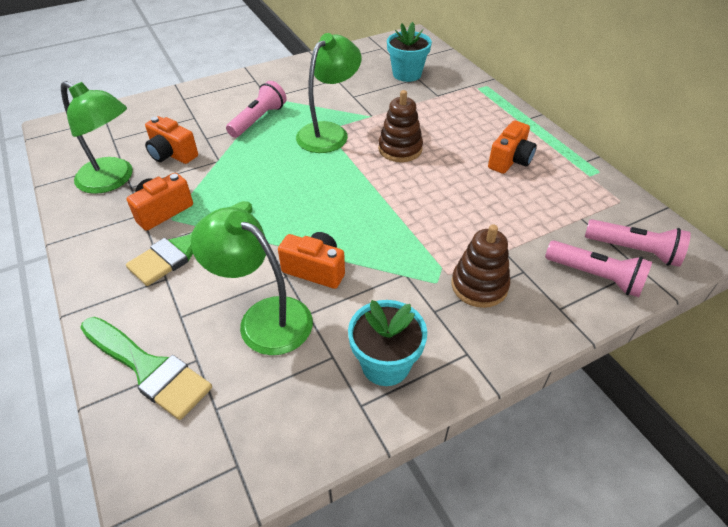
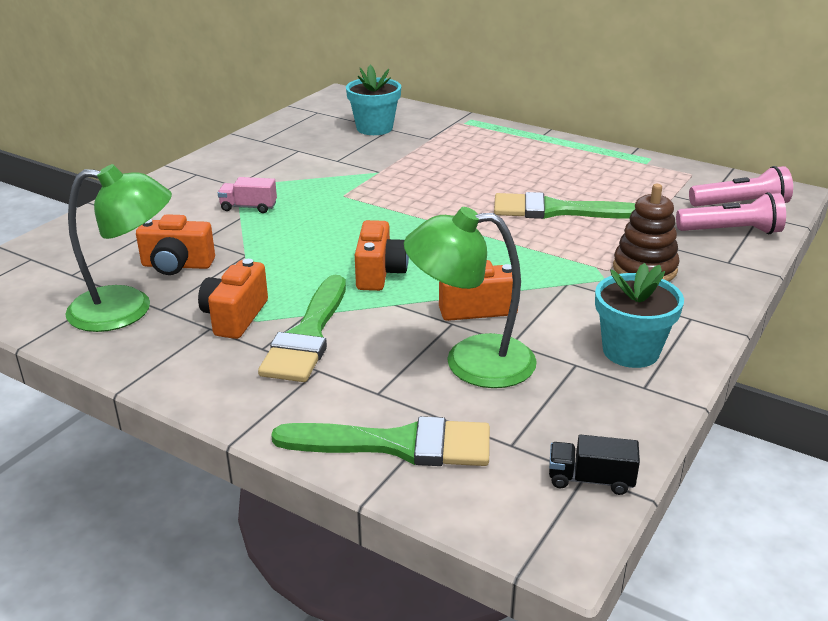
camera: 30 degrees left, 15 degrees down
(234, 473) = (590, 479): none -> black truck
(258, 120) = (248, 207): pink flashlight -> pink truck
(329, 132) = (348, 197): green lamp -> none
(400, 149) = (444, 190): brown stacking toy -> none
(466, 198) = (556, 210): none -> green brush
(510, 160) = (563, 171): orange camera -> orange camera (379, 273)

